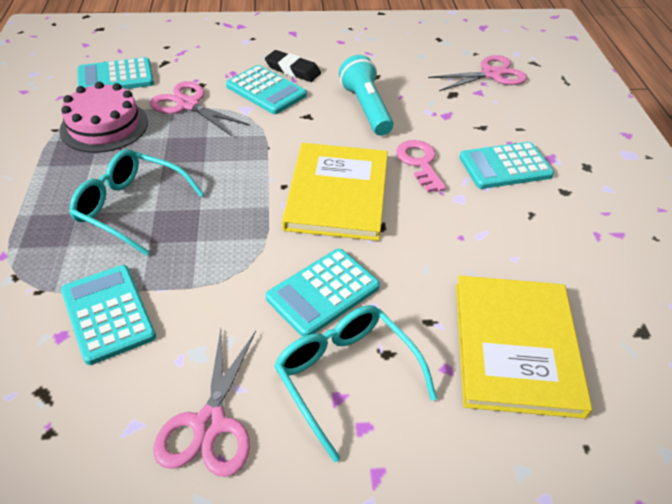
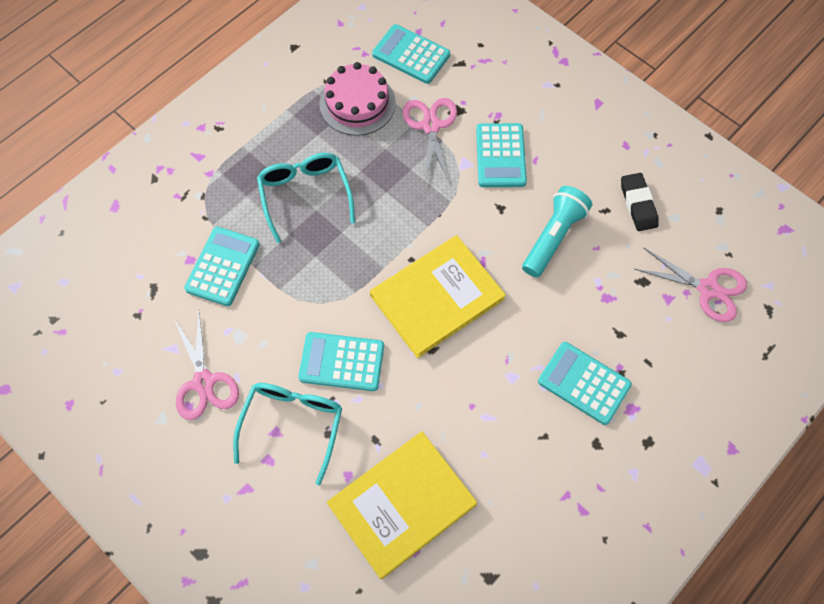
camera: 50 degrees right, 20 degrees up
(209, 425) = (204, 383): pink scissors -> pink scissors turned 75 degrees counterclockwise
(293, 70) = (546, 148): black eraser -> black eraser (638, 204)
(420, 163) = (525, 323): pink key -> none

